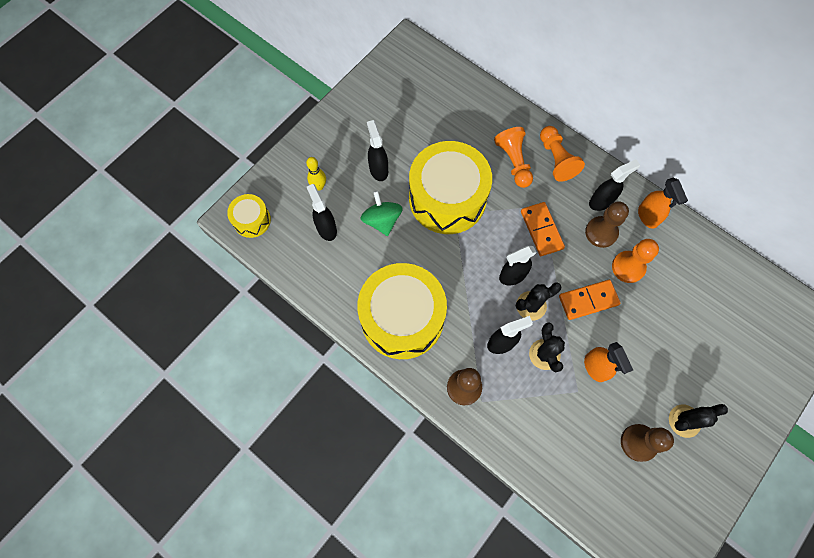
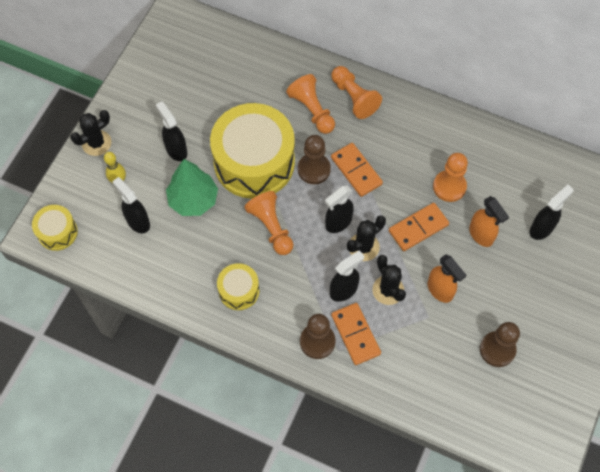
camera: 15 degrees left, 5 degrees down
(382, 220) = (193, 200): green spinning top -> green tree
(402, 318) = (239, 291): yellow drum -> yellow drum, size x0.47
(448, 265) = (271, 227): none -> orange pawn
(502, 390) = (355, 334): none -> orange domino
(601, 201) = (408, 129): black spray bottle -> black spray bottle (541, 228)
(601, 232) = (415, 159): brown pawn -> brown pawn (314, 169)
(648, 216) = (457, 133): orange spray bottle -> orange spray bottle (481, 235)
(684, 421) = (535, 318): black cactus -> black cactus (96, 143)

